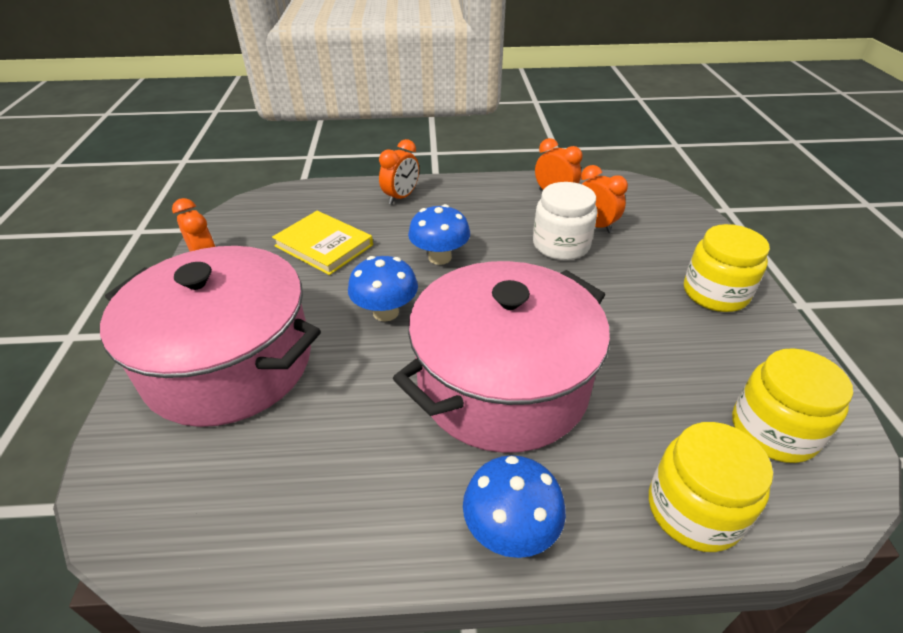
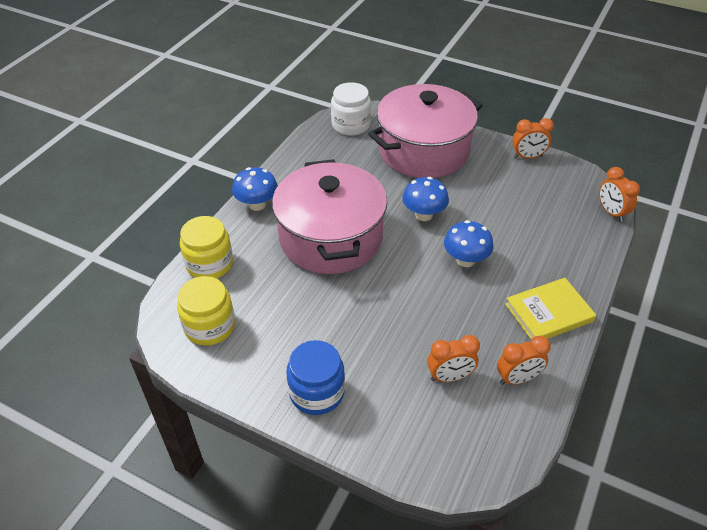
camera: 120 degrees right, 5 degrees up
(323, 246) = (517, 209): yellow book -> yellow book (548, 312)
(401, 197) = (568, 271): orange clock -> orange clock (611, 212)
(561, 245) = (436, 336): white jar -> white jar (351, 125)
(715, 293) = (317, 392): yellow jar -> blue jar

